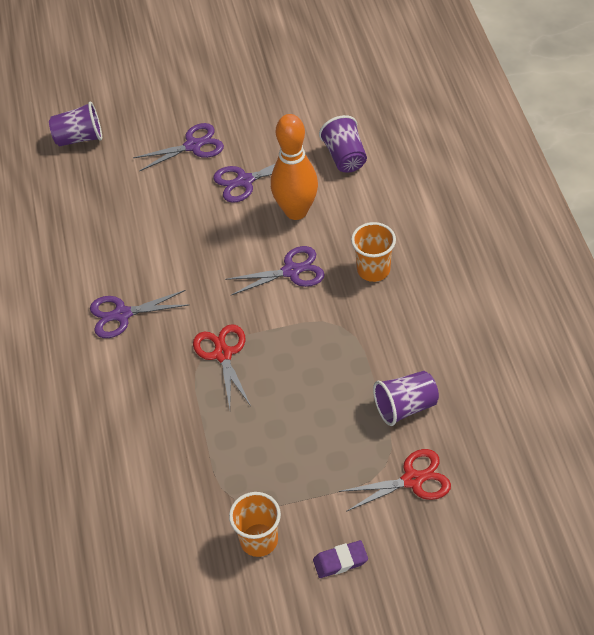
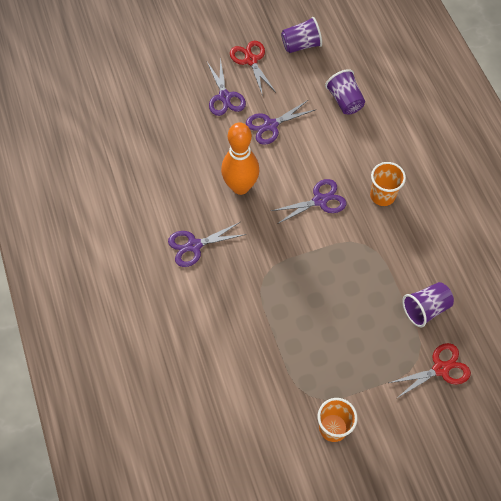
camera: 10 degrees left, 10 degrees up
(79, 138) = (132, 94): purple cup -> purple cup (301, 45)
(193, 146) = (224, 97): purple scissors -> purple scissors turned 105 degrees clockwise
(223, 354) = (279, 274): red scissors -> red scissors (251, 60)
(296, 211) = (315, 149): orange bowling pin -> orange bowling pin (240, 186)
(340, 561) = (397, 440): purple eraser -> none

